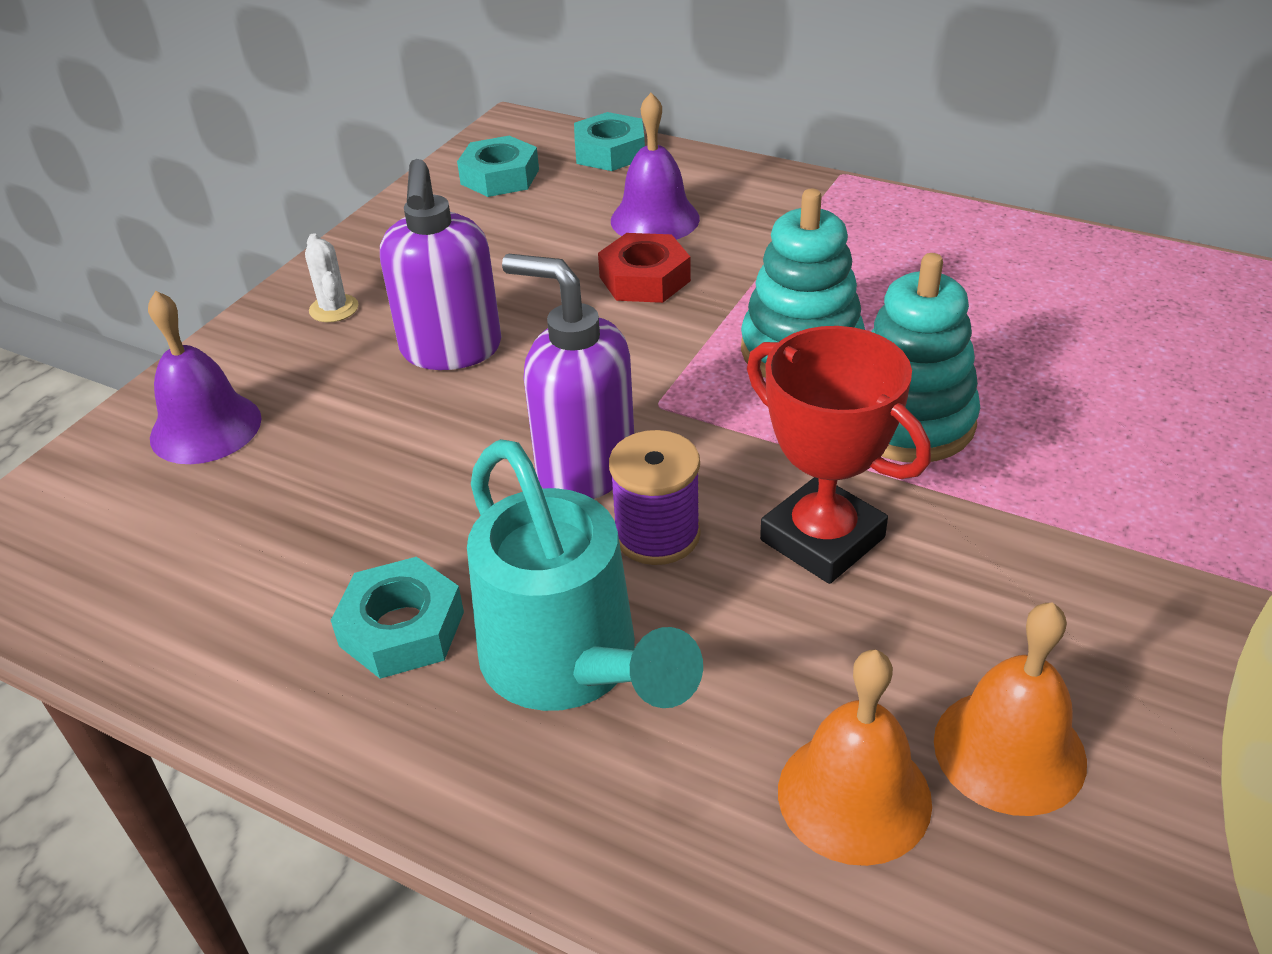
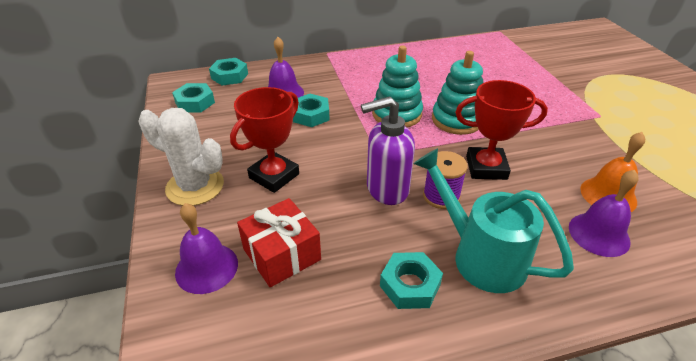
camera: 45 degrees left, 0 degrees up
(307, 469) = (282, 254): none -> red gift
(334, 309) = (195, 186): white cactus -> white cactus, size x2.18
(451, 350) = (274, 176): purple soap dispenser -> red trophy
(570, 666) = (479, 255): turquoise watering can -> turquoise watering can turned 150 degrees counterclockwise
(645, 279) = (311, 115): red nut -> turquoise nut
(854, 796) = (599, 234): orange bell -> purple bell

